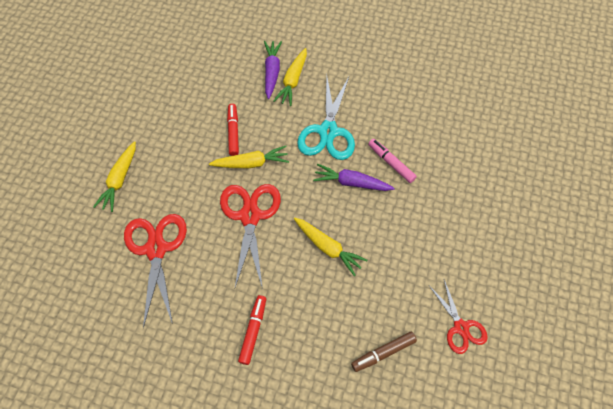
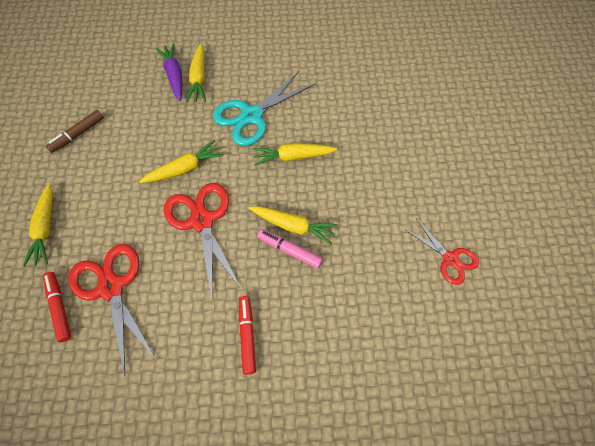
camera: 20 degrees left, 0 degrees up
(233, 132) = (154, 144): red marker -> red marker (59, 308)
(328, 131) = (251, 115): turquoise scissors -> turquoise scissors turned 60 degrees clockwise
(351, 183) = (293, 157): purple carrot -> yellow carrot
(383, 353) = (387, 310): brown marker -> brown marker (77, 134)
(391, 163) = (324, 127): pink marker -> pink marker (289, 250)

